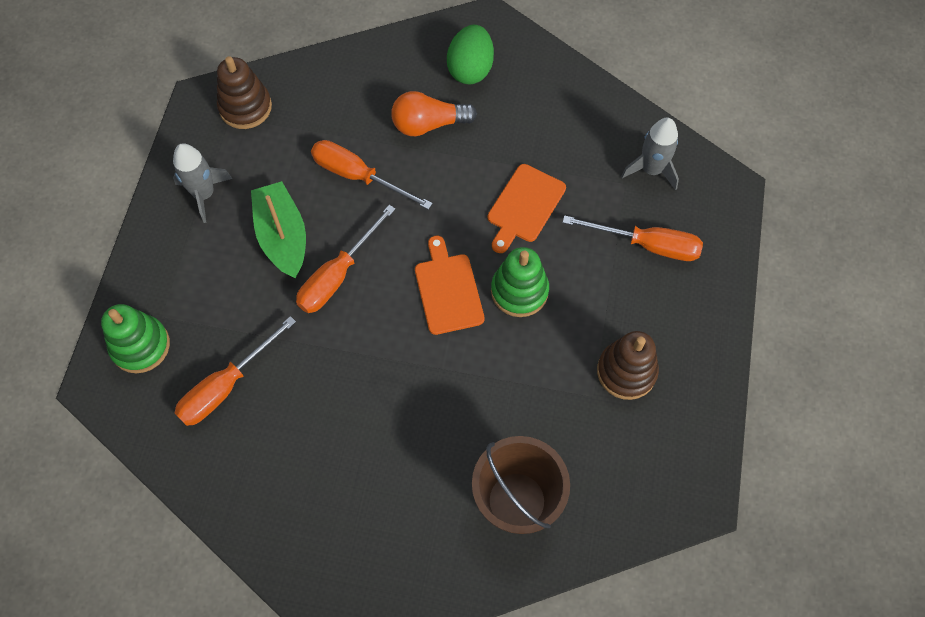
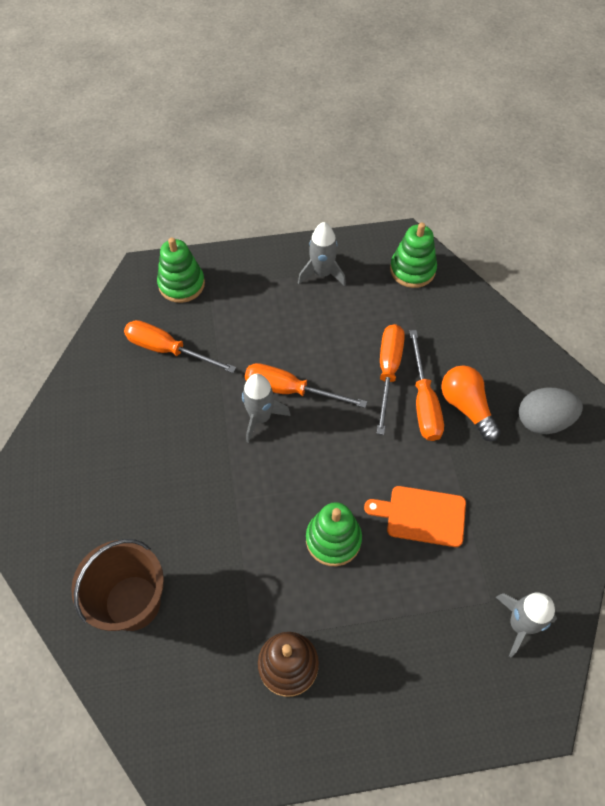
camera: 70 degrees right, 5 degrees down
(245, 107) = (412, 270): brown stacking toy -> green stacking toy
(282, 237) = (308, 339): green boat -> none
(357, 315) = (260, 417): none -> grey rocket
(448, 290) = (310, 479): orange cutting board -> none
(470, 69) = (543, 421): green egg -> grey egg
(646, 245) = (432, 645): orange screwdriver -> orange screwdriver (423, 402)

